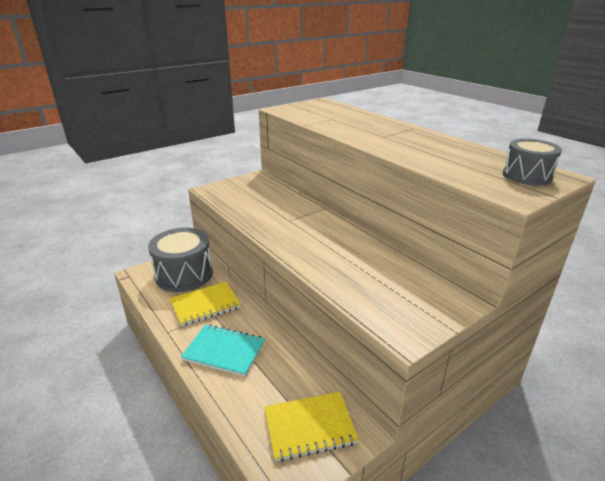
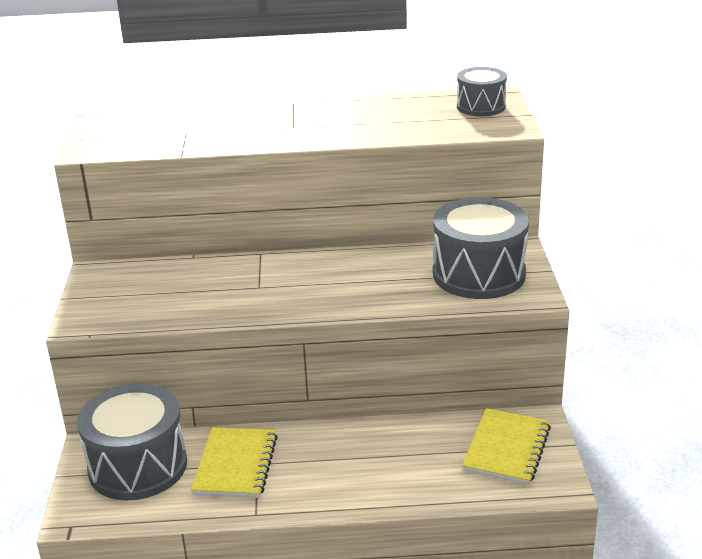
camera: 55 degrees left, 0 degrees up
(224, 351) = (343, 474): turquoise notebook -> none
(402, 295) = (479, 274): none -> grey drum

